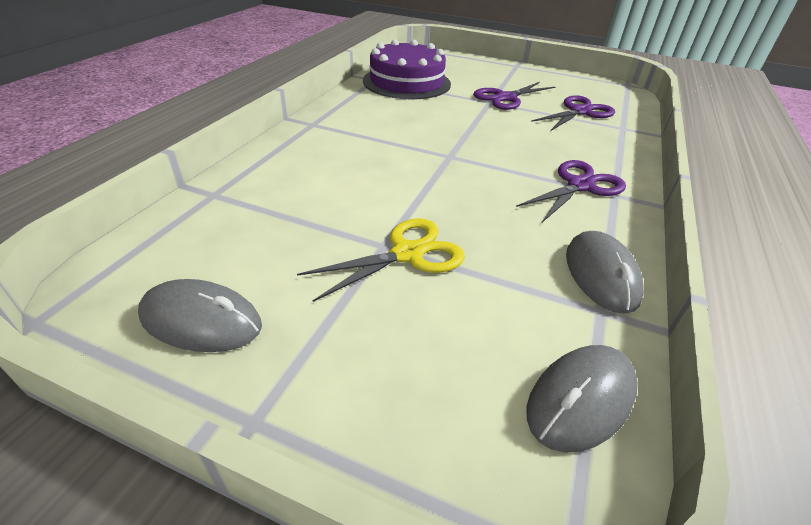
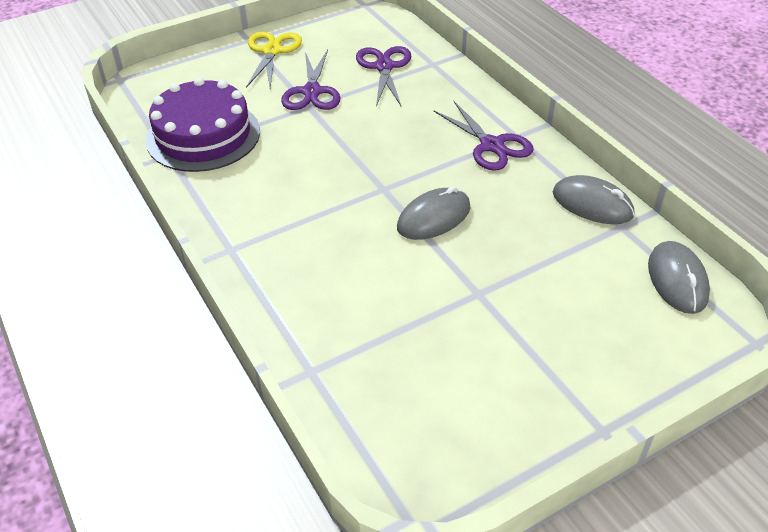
camera: 50 degrees left, 5 degrees up
(201, 321) = (491, 429): grey mouse -> grey mouse (434, 218)
(407, 254) = (499, 285): yellow scissors -> yellow scissors (272, 51)
(580, 186) = (491, 145): purple scissors -> purple scissors turned 150 degrees clockwise

